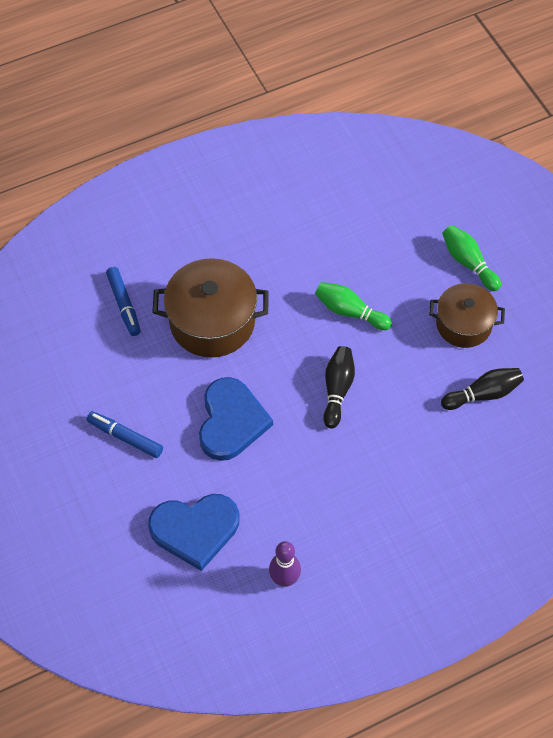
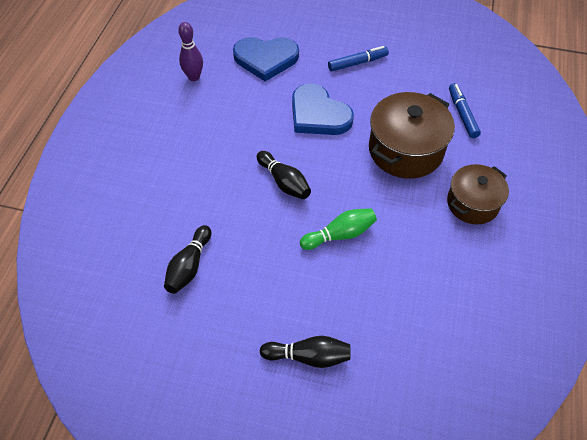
camera: 130 degrees right, 5 degrees down
(124, 304) = (462, 114): blue marker -> blue marker turned 60 degrees clockwise
(195, 530) = (266, 59): blue heart -> blue heart turned 120 degrees counterclockwise
(463, 324) = (256, 302): brown pot -> brown pot (472, 203)
(468, 262) = (308, 356): green bowling pin -> black bowling pin

